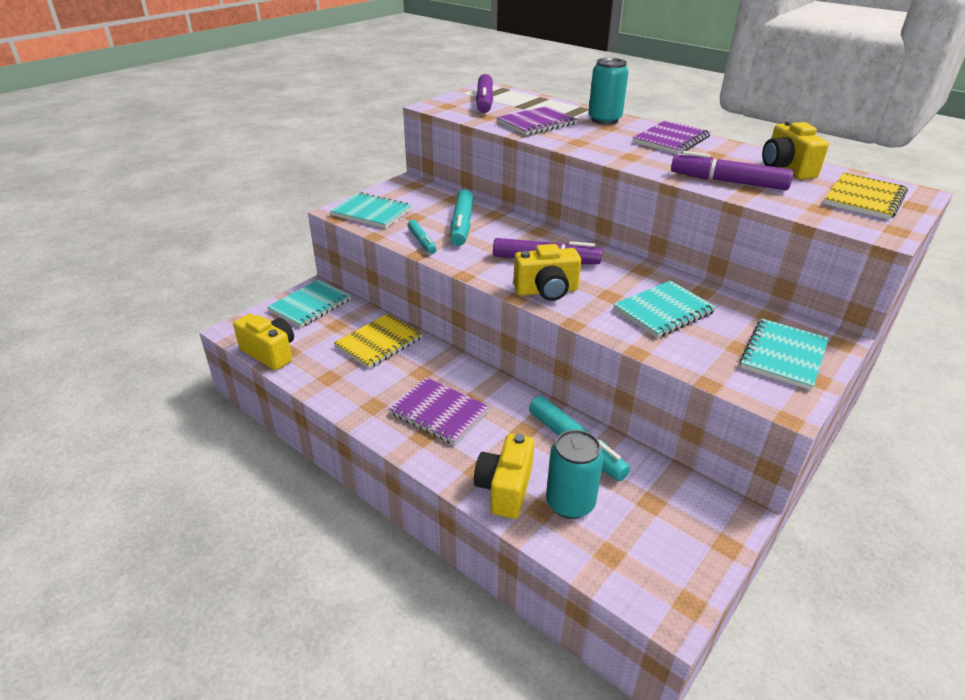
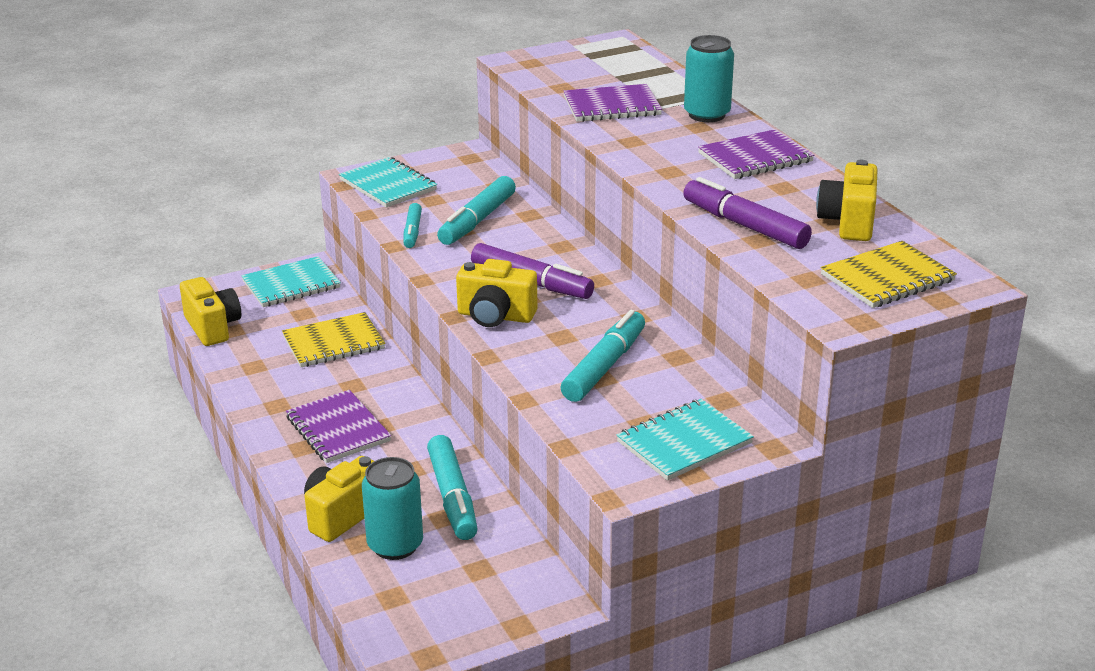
camera: 25 degrees right, 5 degrees down
(484, 101) = (584, 63): purple marker -> none
(663, 311) = (604, 367): turquoise notebook -> turquoise marker

